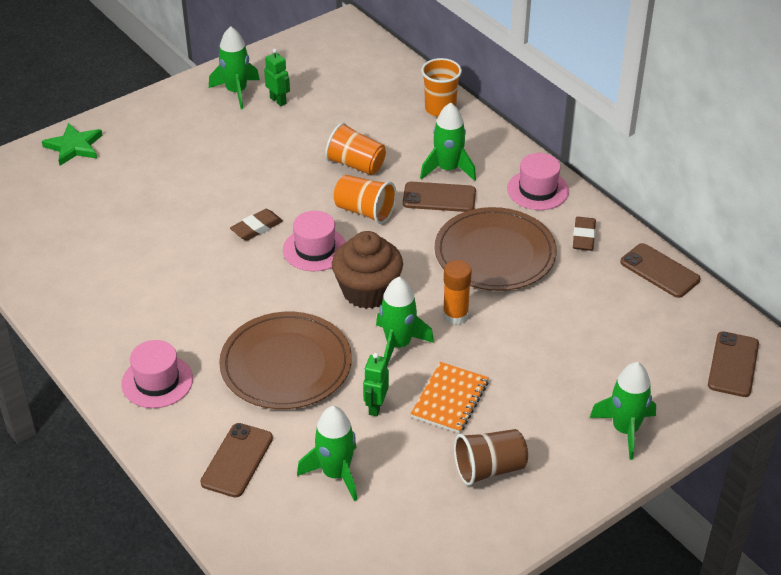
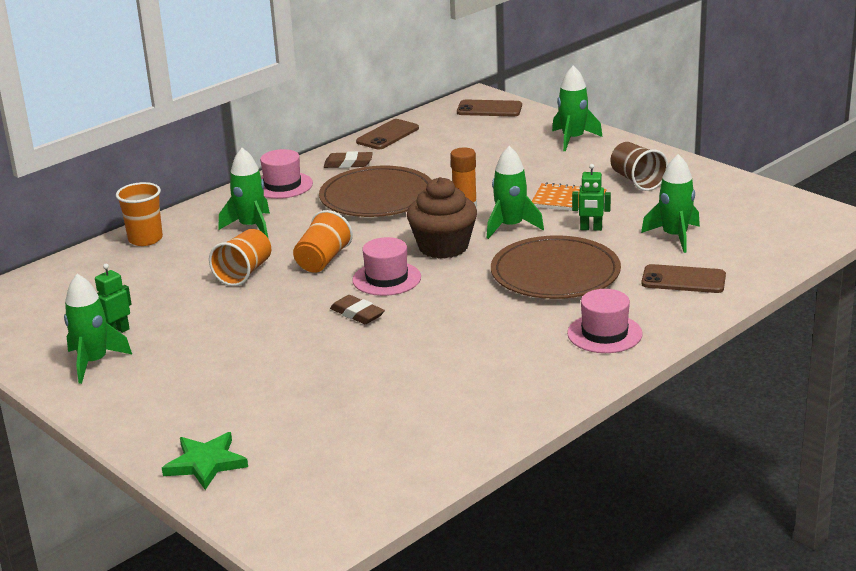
camera: 95 degrees left, 15 degrees down
(439, 198) = (297, 227): brown phone -> none

